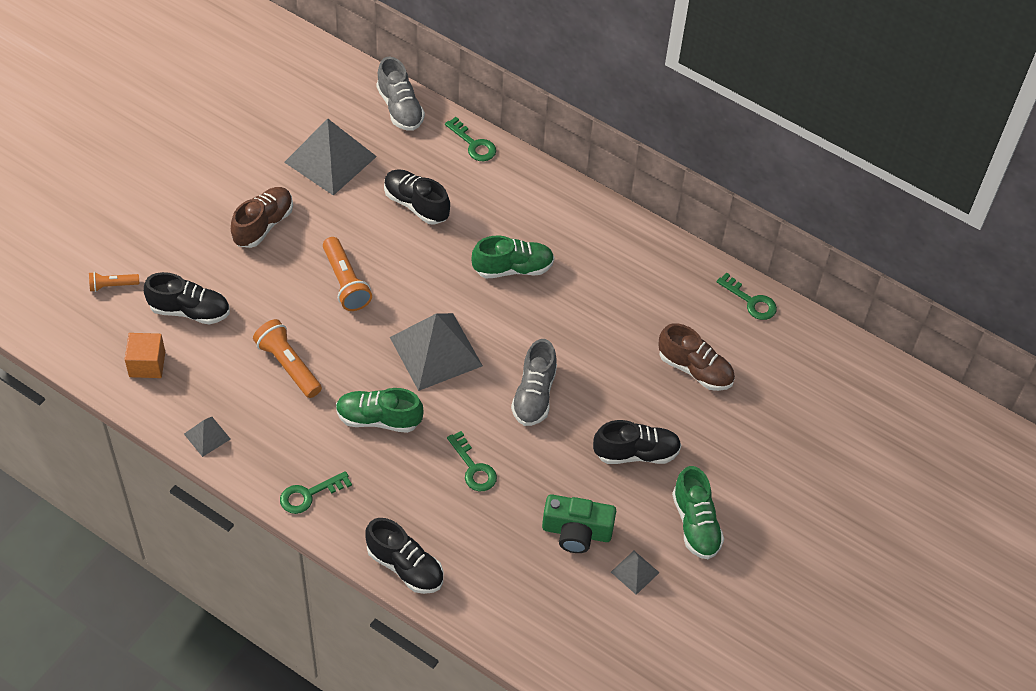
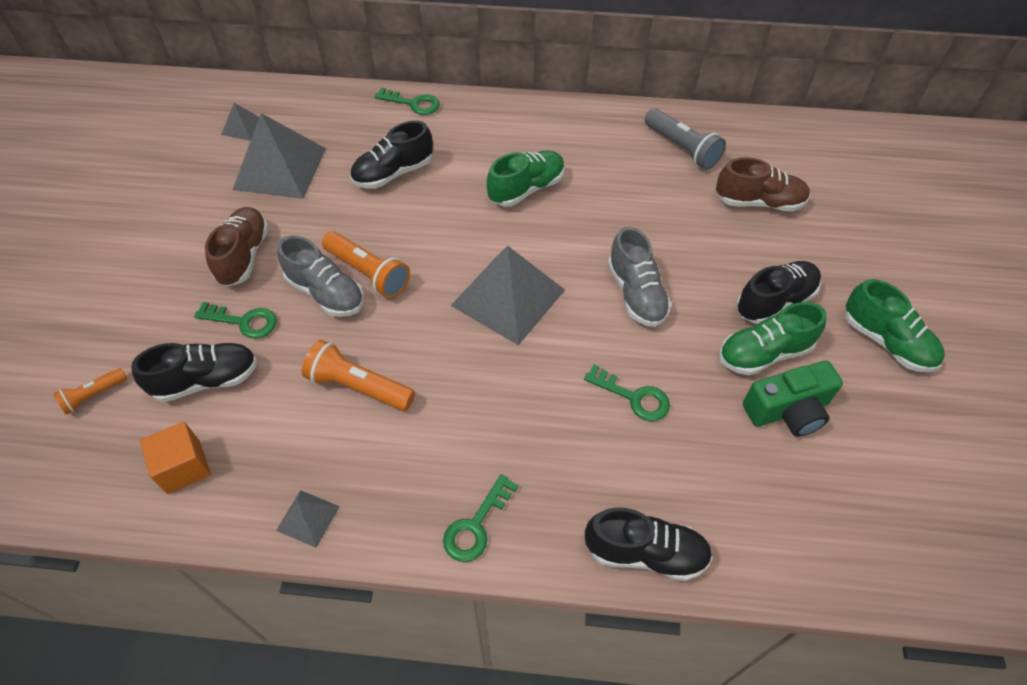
camera: 25 degrees left, 0 degrees up
(378, 419) = (497, 396): green shoe -> green shoe (764, 353)
(400, 108) = (322, 101): grey shoe -> grey shoe (326, 293)
(416, 204) = (393, 173): black shoe -> black shoe turned 45 degrees counterclockwise
(635, 572) = (877, 422): grey pyramid -> grey pyramid (243, 127)
(671, 291) = (682, 148): none -> grey flashlight
(751, 301) = (753, 127): green key -> green key (244, 321)

